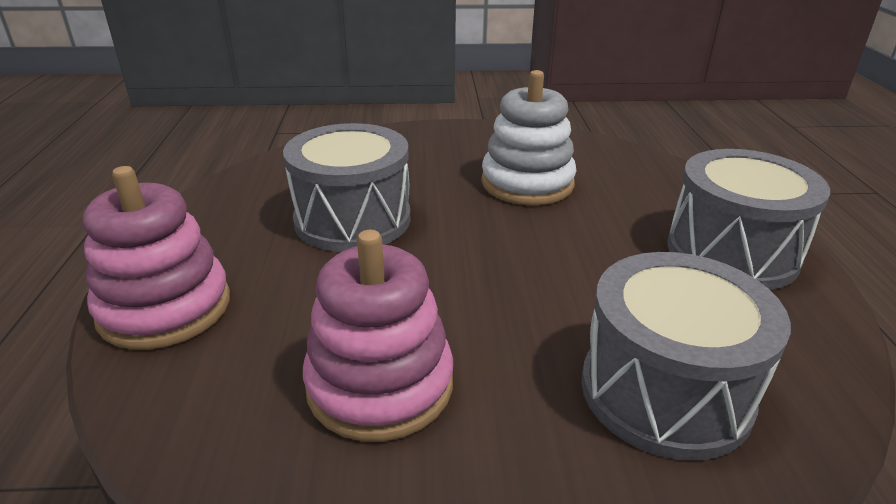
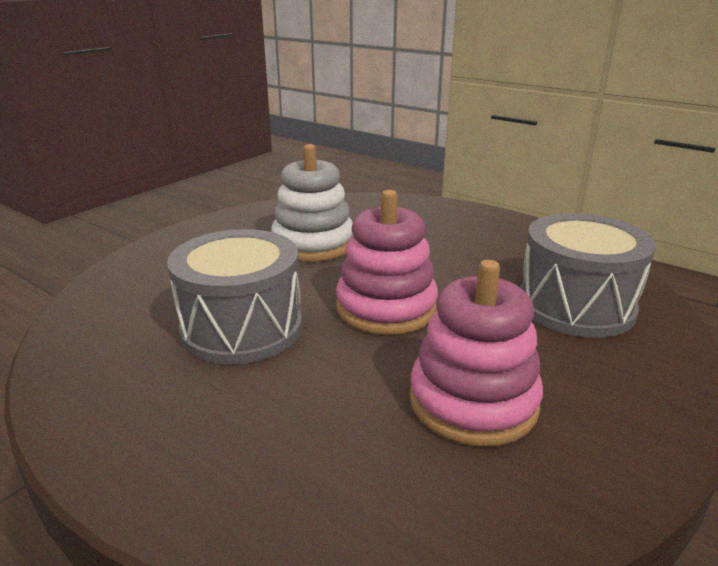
camera: 50 degrees left, 5 degrees down
(165, 308) = (225, 486): pink stacking toy -> pink stacking toy (386, 308)
(731, 253) = (479, 229): grey drum -> none

